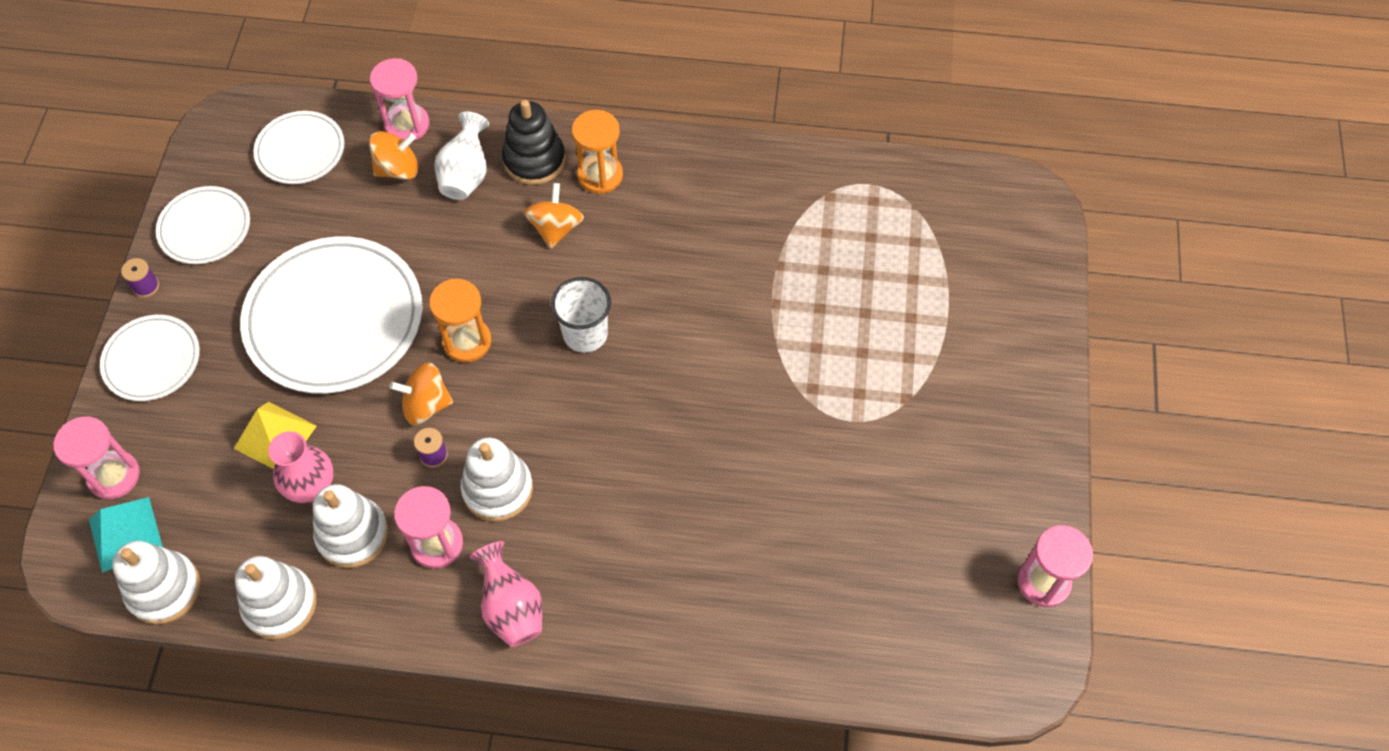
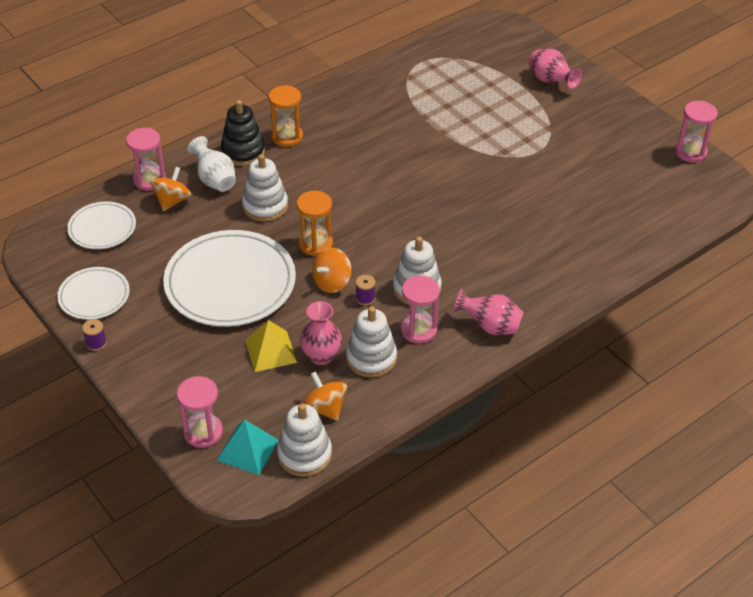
camera: 45 degrees left, 15 degrees down
(152, 360) = (149, 370): white plate -> none
(280, 604) = (375, 412): white stacking toy -> white stacking toy (265, 206)
(556, 228) = (295, 171): orange spinning top -> orange spinning top (325, 408)
(585, 334) = (371, 201): white cup -> none
(993, 332) = (550, 81): none -> pink vase

